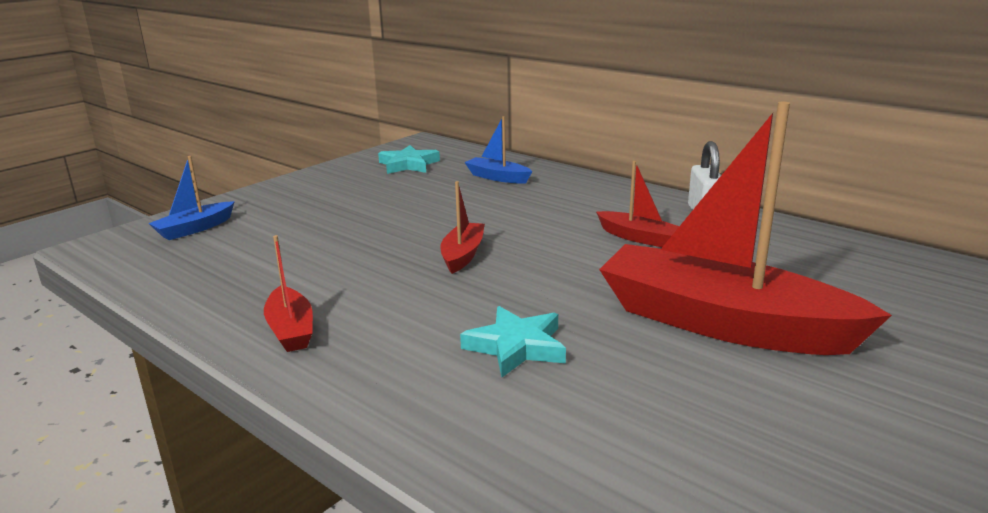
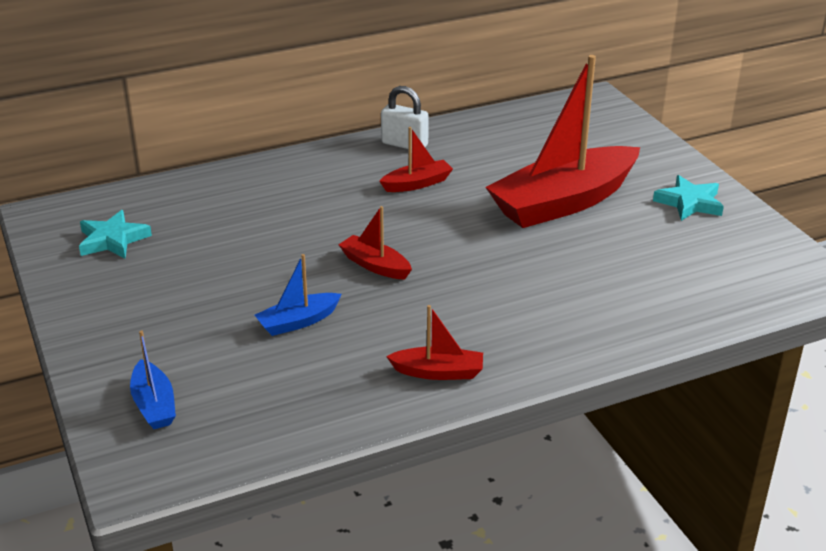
camera: 65 degrees left, 10 degrees up
(497, 177) = (216, 202): blue boat -> blue boat (298, 322)
(516, 346) = (536, 282): turquoise star -> turquoise star (689, 203)

